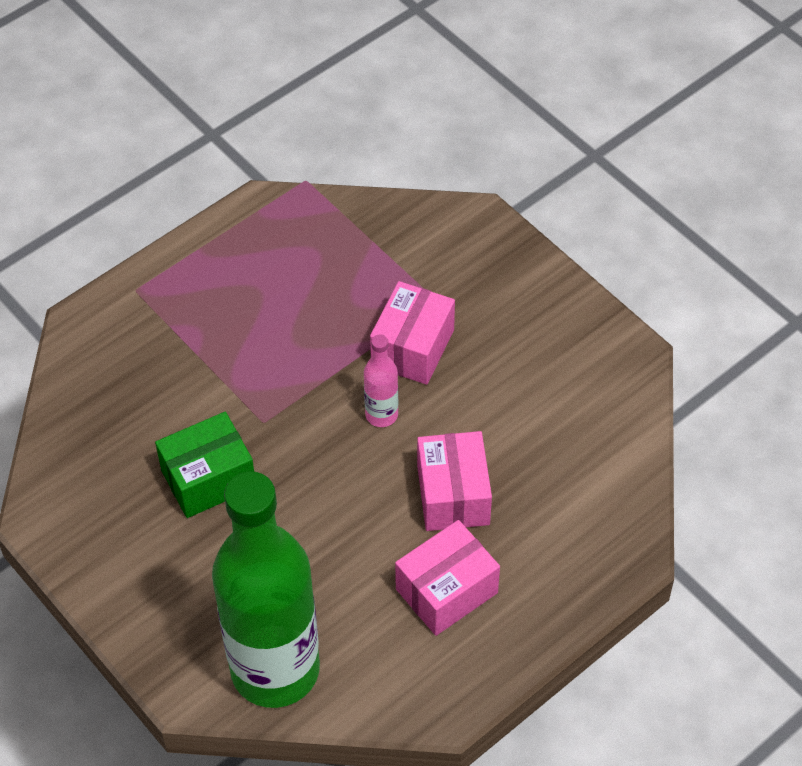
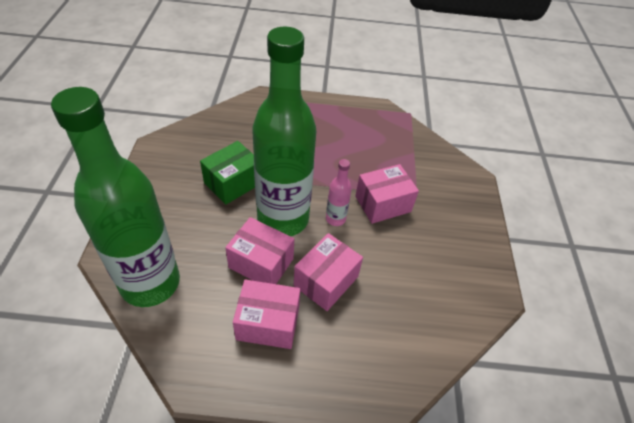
camera: 40 degrees right, 5 degrees down
(208, 479) = (233, 183): green box -> green box turned 60 degrees counterclockwise
(324, 468) = (283, 219): none -> green bottle
(363, 539) = (261, 263): none -> pink box

